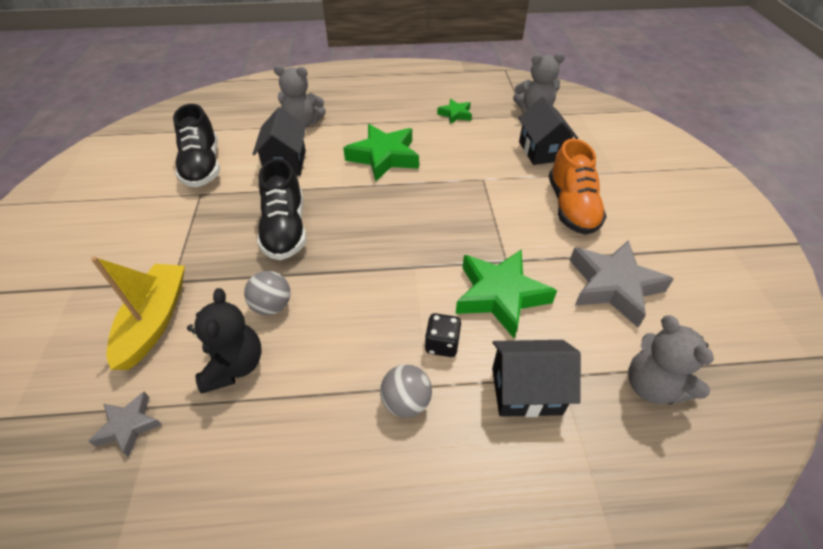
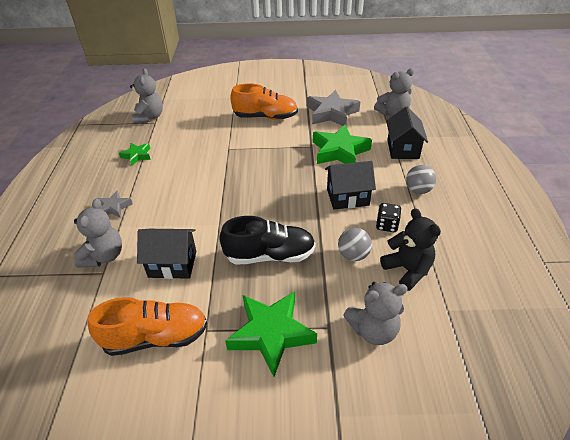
camera: 85 degrees left, 5 degrees down
(129, 426) = (465, 322): grey star -> grey star (114, 207)
(154, 321) = (373, 330): yellow boat -> grey teddy bear
(203, 166) = (156, 337): black shoe -> orange shoe
(234, 366) = (407, 270): black teddy bear -> black teddy bear turned 60 degrees clockwise
(384, 157) = (185, 198): green star -> green star (271, 333)
(442, 344) = (377, 175): black dice -> black dice (387, 225)
(541, 151) = (203, 120): black house -> black house (347, 197)

